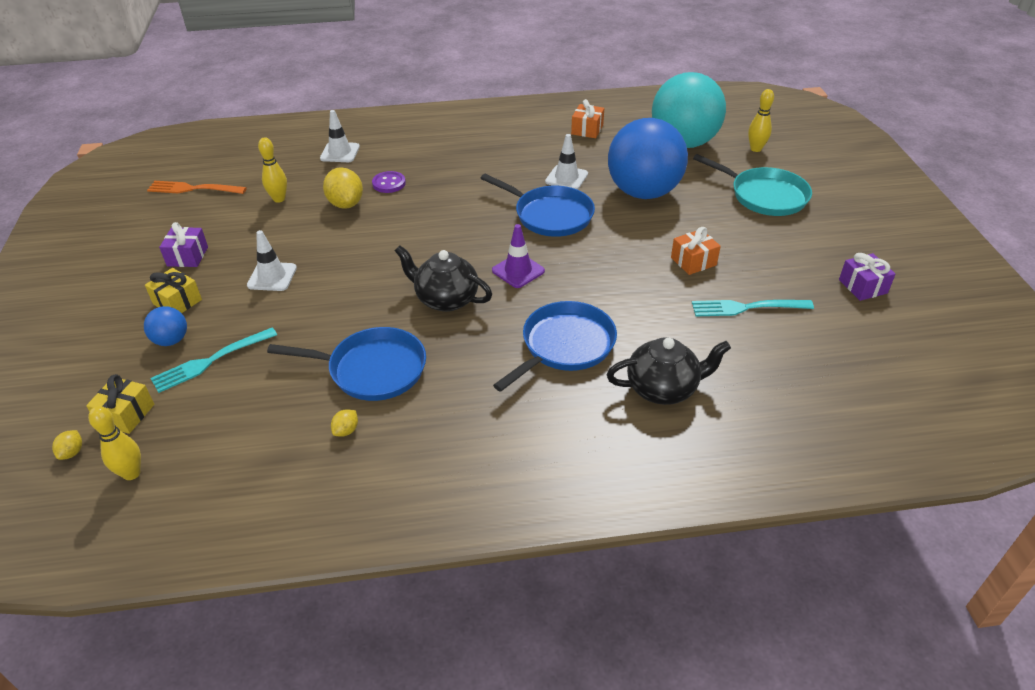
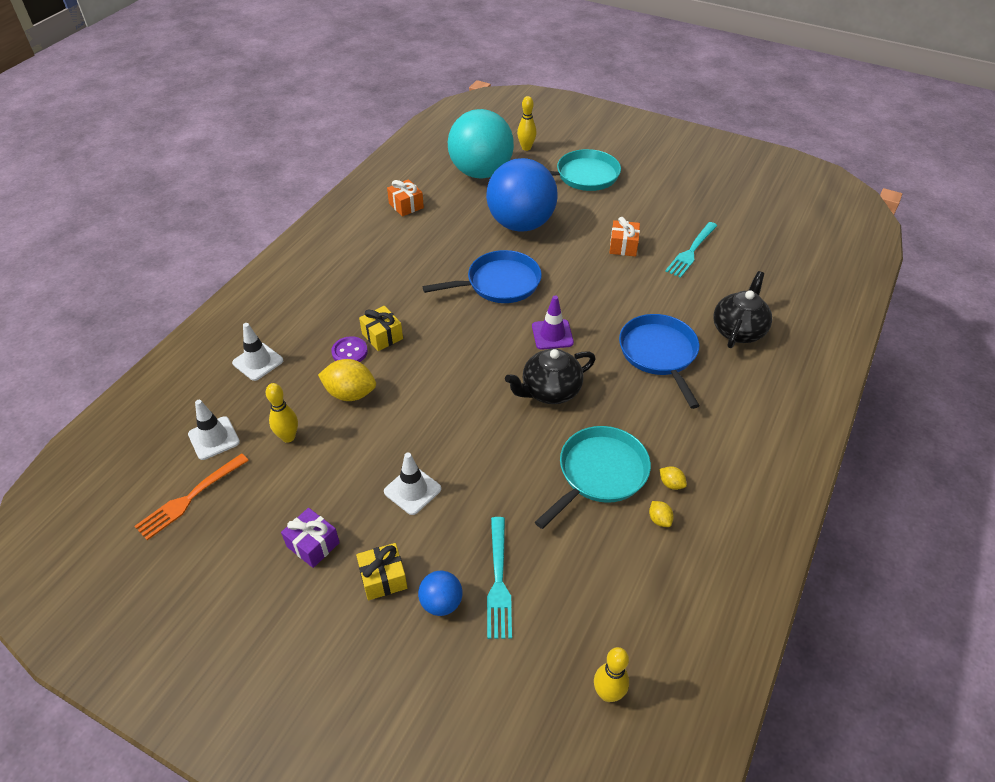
camera: 55 degrees left, 5 degrees up
(72, 452) = (545, 737): yellow lemon -> yellow lemon (671, 484)
(126, 414) = (523, 675): yellow gift -> yellow gift (382, 336)
(372, 369) = (599, 473): blue pan -> turquoise pan
(566, 178) = (459, 250): white traffic cone -> white traffic cone (214, 438)
(862, 286) = (712, 195): purple gift -> none

